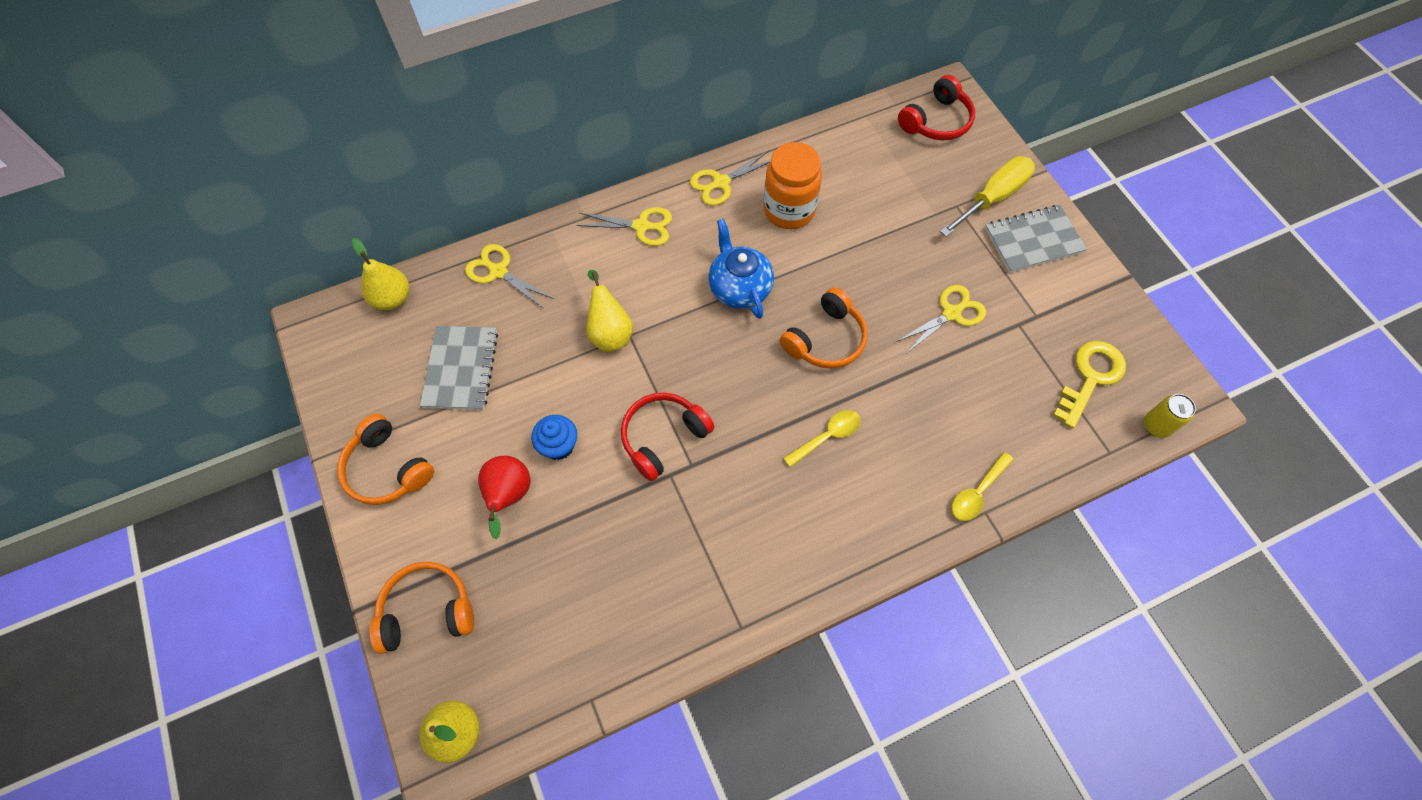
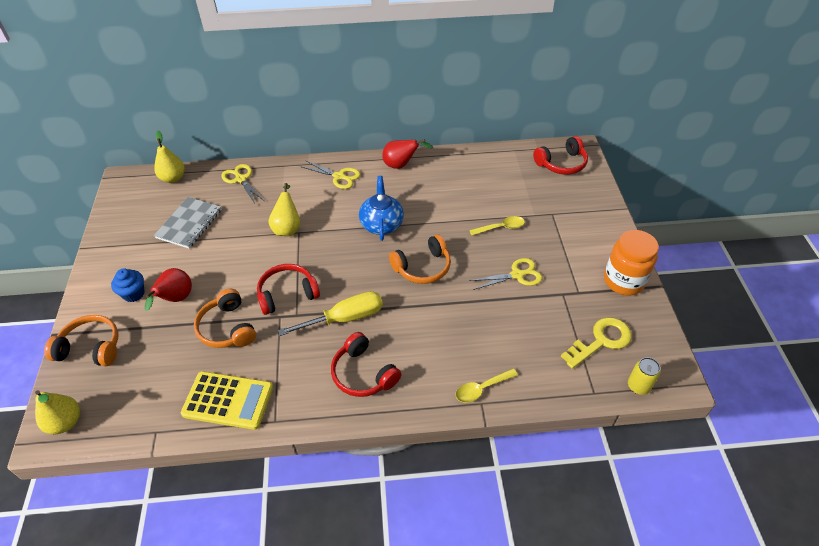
camera: 20 degrees right, 15 degrees down
(387, 469) = (116, 264): orange headphones -> orange headphones (227, 328)
(558, 446) = (221, 280): blue cupcake -> blue cupcake (133, 294)
(665, 621) = (228, 400): none -> yellow calculator
(721, 183) = (401, 165): yellow scissors -> red pear
(789, 210) = (437, 189): orange jar -> orange jar (623, 281)
(822, 522) = (363, 374): none -> red headphones
(827, 436) = (394, 324): yellow spoon -> yellow spoon (501, 228)
(993, 198) = (580, 215): yellow screwdriver -> yellow screwdriver (345, 318)
(1033, 240) = (597, 247): grey notebook -> none

